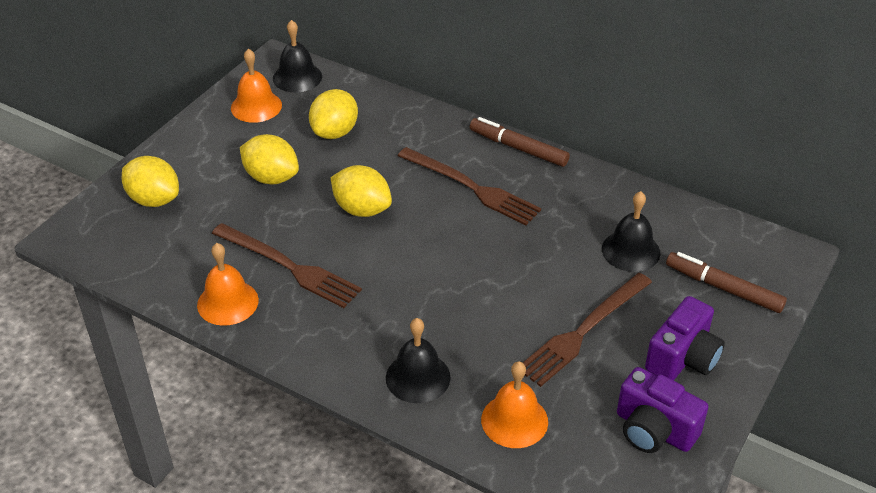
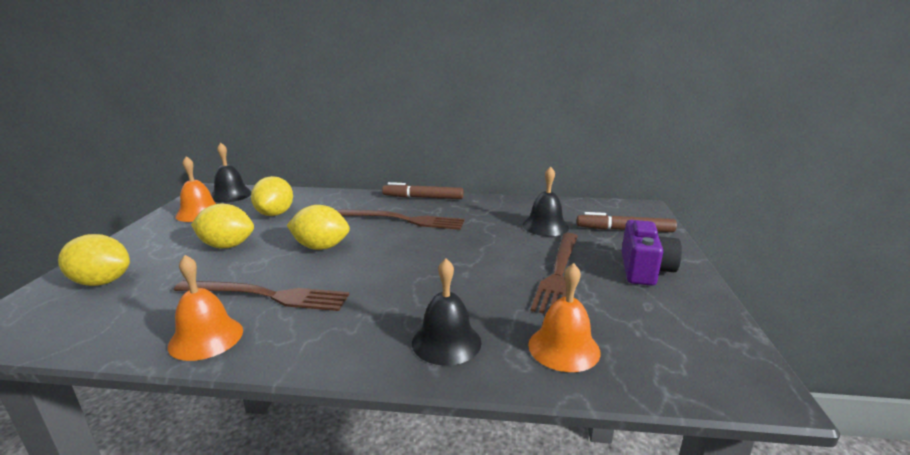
camera: 25 degrees left, 20 degrees down
(654, 430) = (679, 318): purple camera -> none

